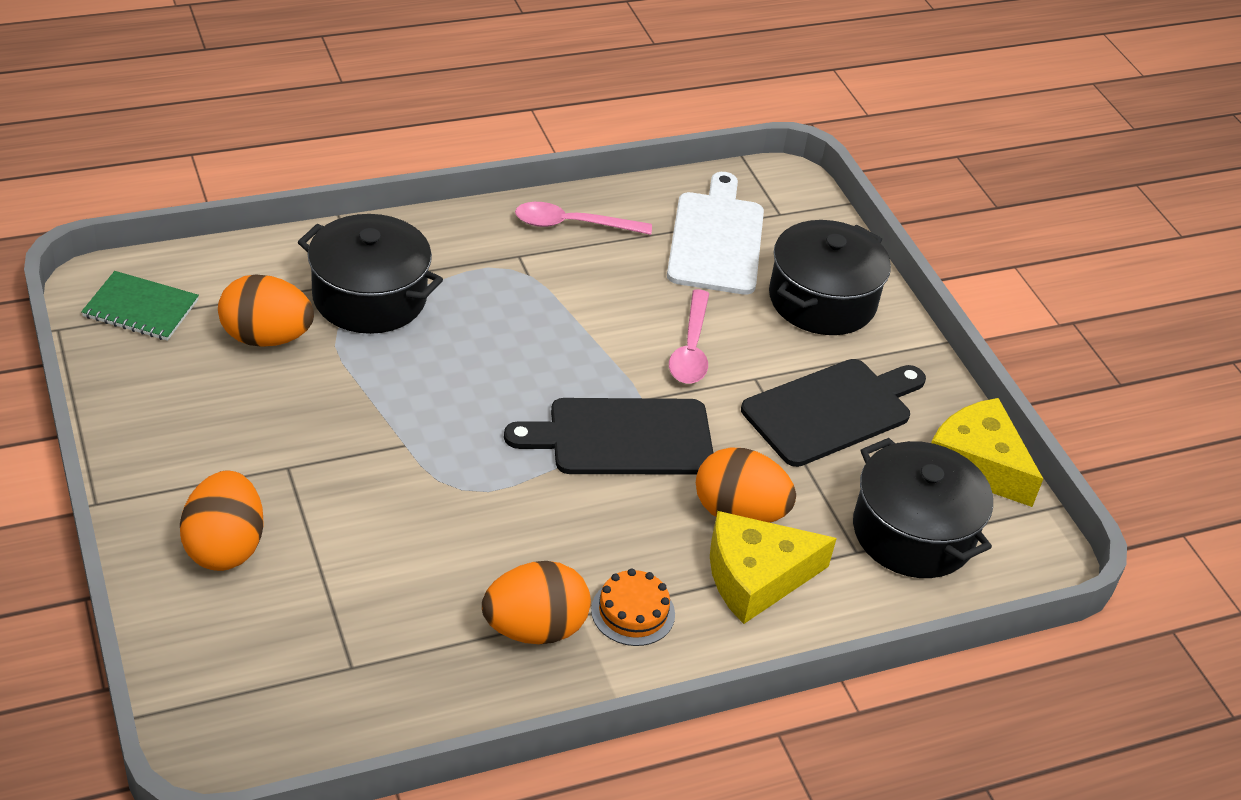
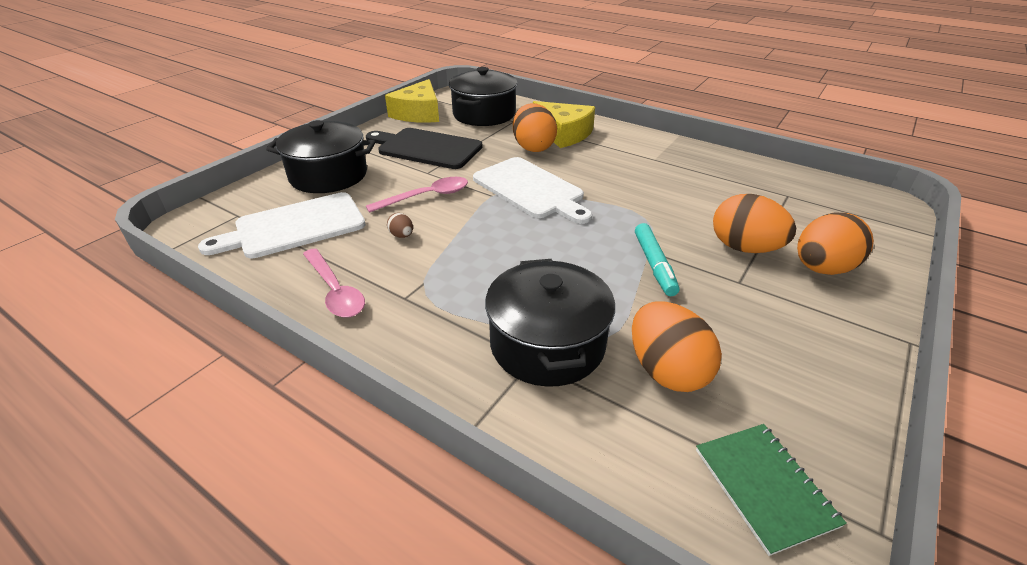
camera: 120 degrees left, 5 degrees down
(380, 429) = (654, 265): none -> turquoise marker
(534, 629) = (681, 165): orange egg -> orange egg (744, 248)
(623, 437) = (530, 189): black cutting board -> white cutting board
(624, 296) = (401, 235): none -> brown egg
(633, 612) = (630, 149): orange cake -> none

